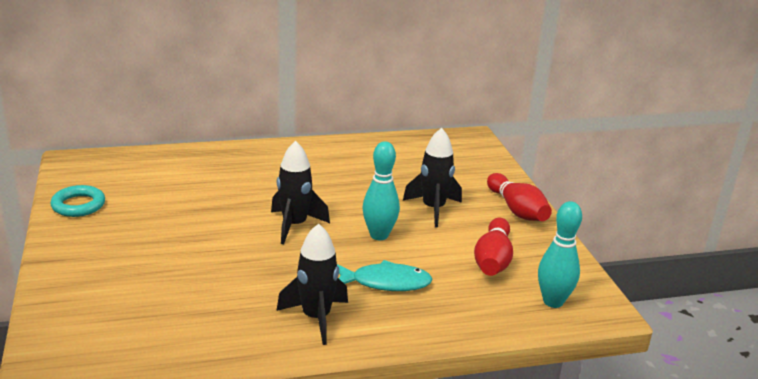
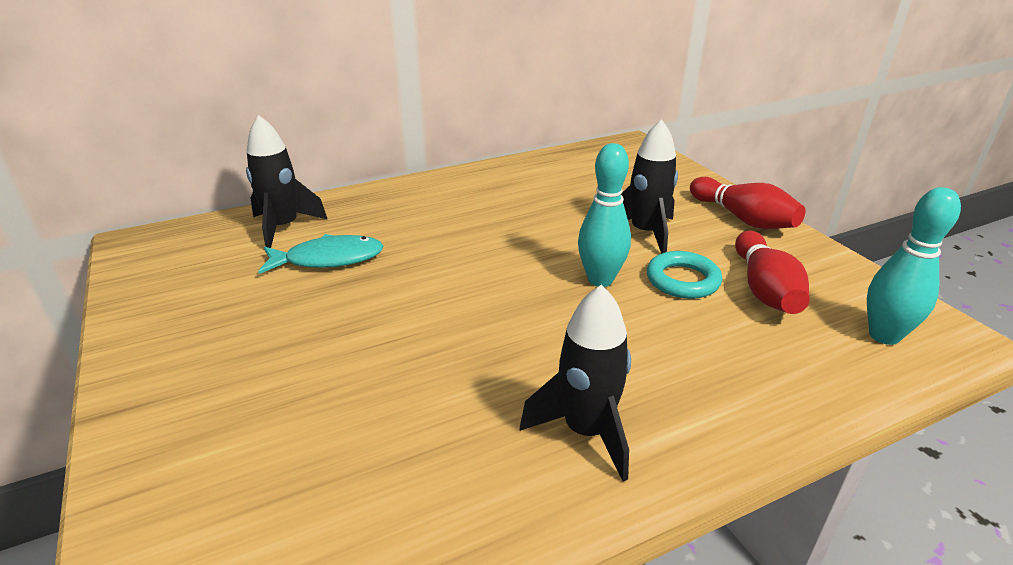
camera: 10 degrees left, 5 degrees up
(78, 205) = (156, 306): turquoise ring -> turquoise ring (682, 280)
(294, 225) = (481, 285): black rocket -> black rocket (283, 228)
(386, 282) = (652, 349): turquoise fish -> turquoise fish (329, 259)

